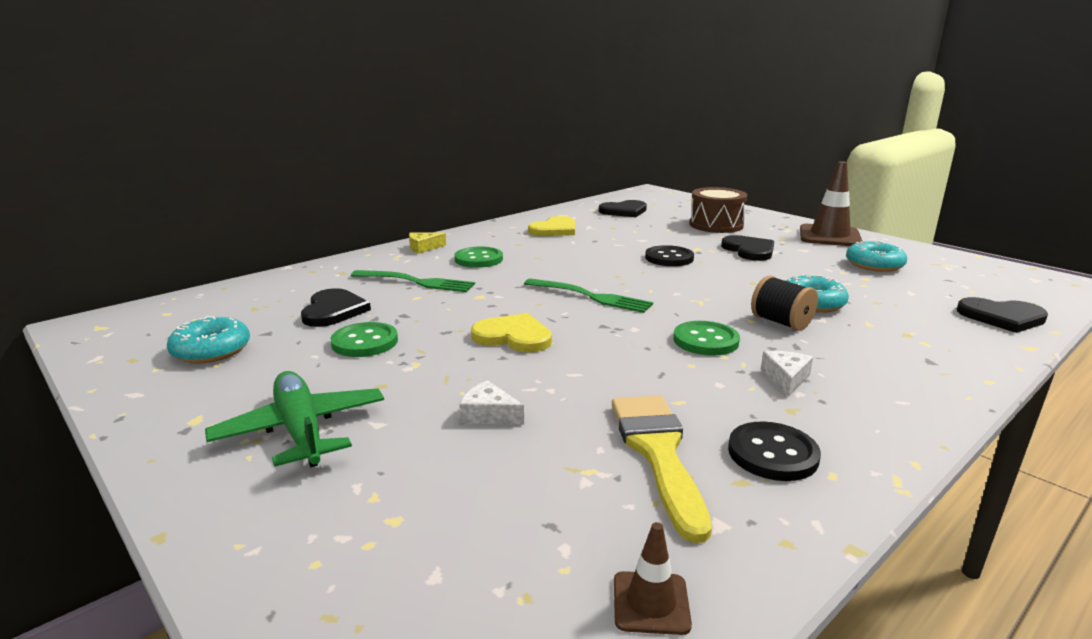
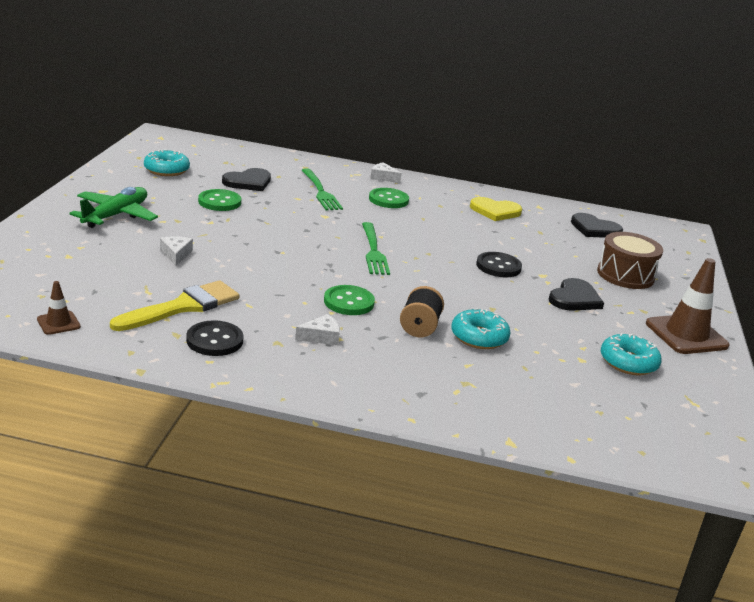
camera: 50 degrees right, 5 degrees up
(423, 248) = (383, 177): yellow cheese -> white cheese
(513, 336) = (277, 240): yellow heart -> none
(1002, 317) = (570, 431): black heart -> none

